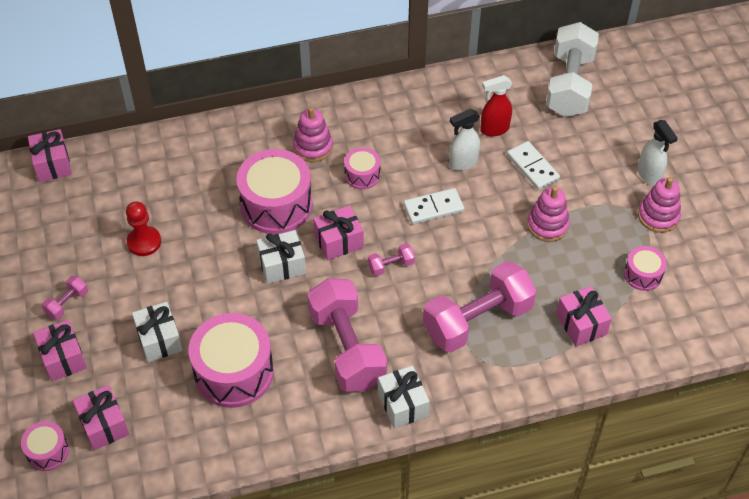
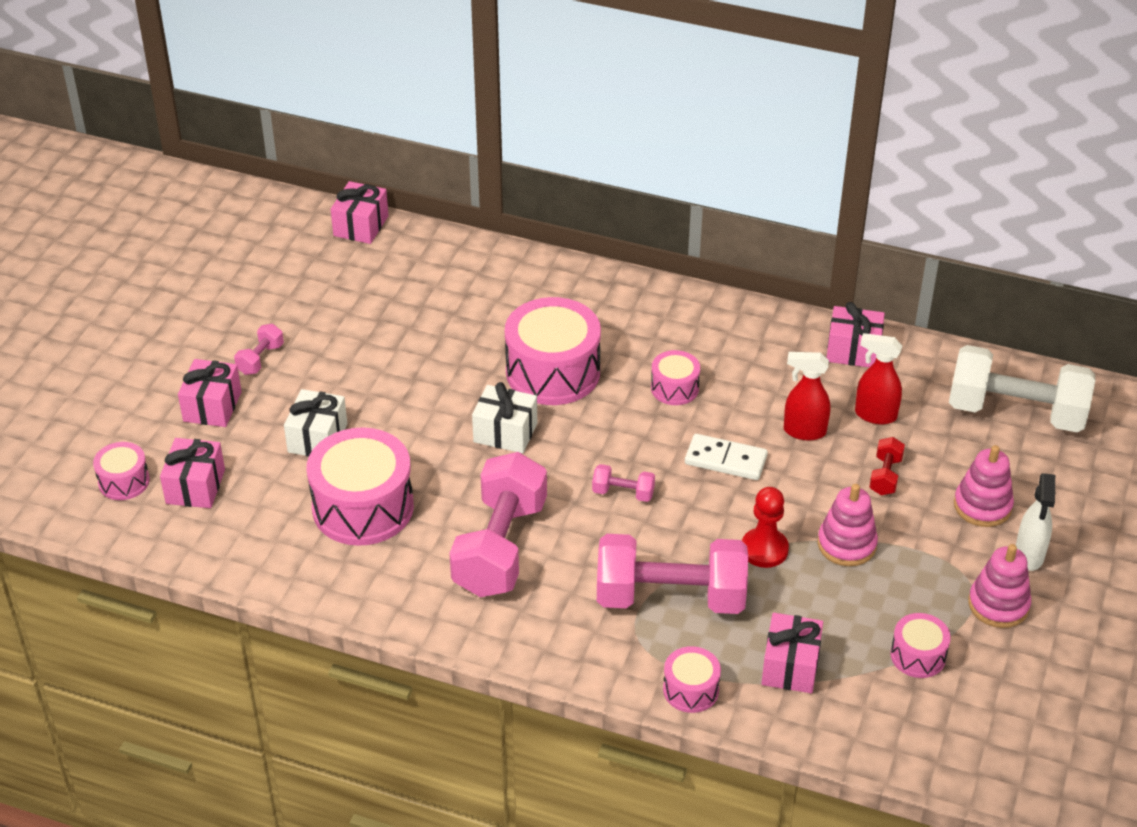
camera: 35 degrees right, 10 degrees down
(67, 303) = (260, 359): pink dumbbell -> pink dumbbell turned 45 degrees counterclockwise
(144, 242) = (385, 340): red pawn -> red pawn (764, 549)
(313, 147) = (645, 335): pink stacking toy -> pink stacking toy (982, 506)
(338, 241) = (587, 440): pink gift -> pink gift (853, 350)
(402, 404) = (509, 634): white gift -> none
(463, 163) = (804, 431): white spray bottle -> red spray bottle
(532, 167) = (885, 476): white domino -> red dumbbell
(539, 375) = (691, 690): none -> pink drum
(569, 85) = (1016, 412): white dumbbell -> white dumbbell turned 60 degrees clockwise

